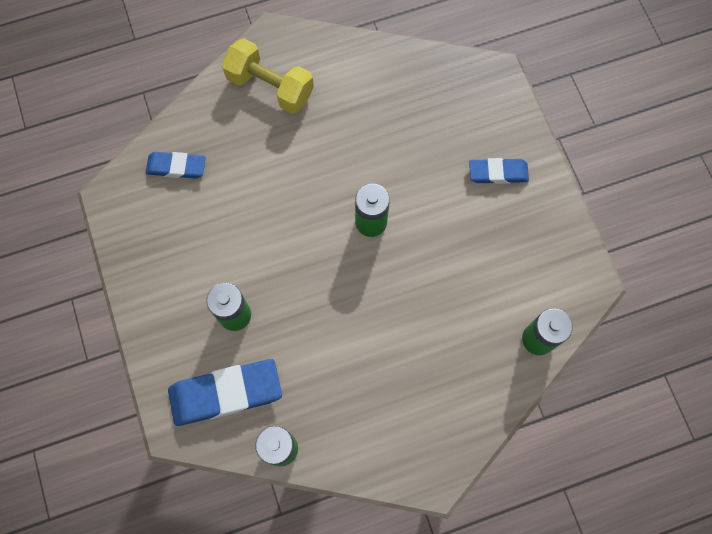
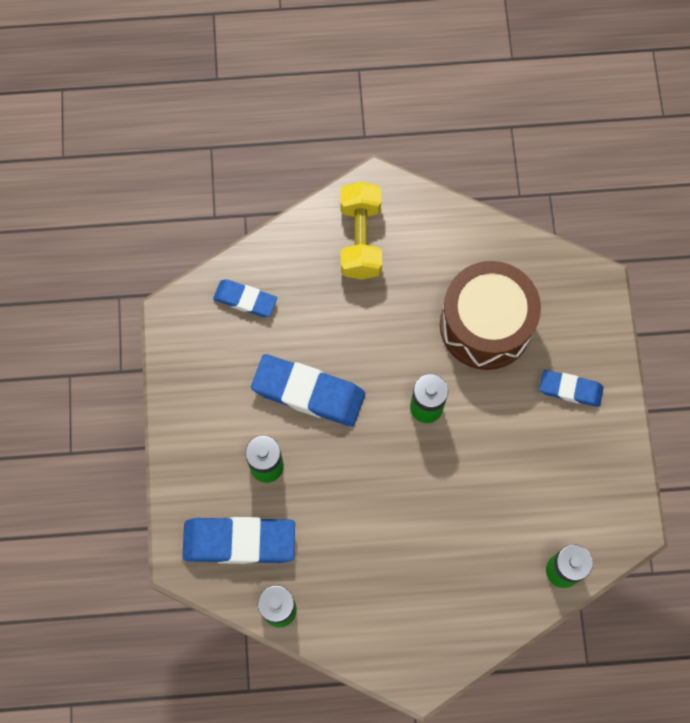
camera: 15 degrees right, 0 degrees up
(257, 237) = (308, 393): none -> blue eraser
(270, 87) = (360, 239): yellow dumbbell -> yellow dumbbell turned 45 degrees clockwise
(405, 135) = (485, 325): none -> brown drum

